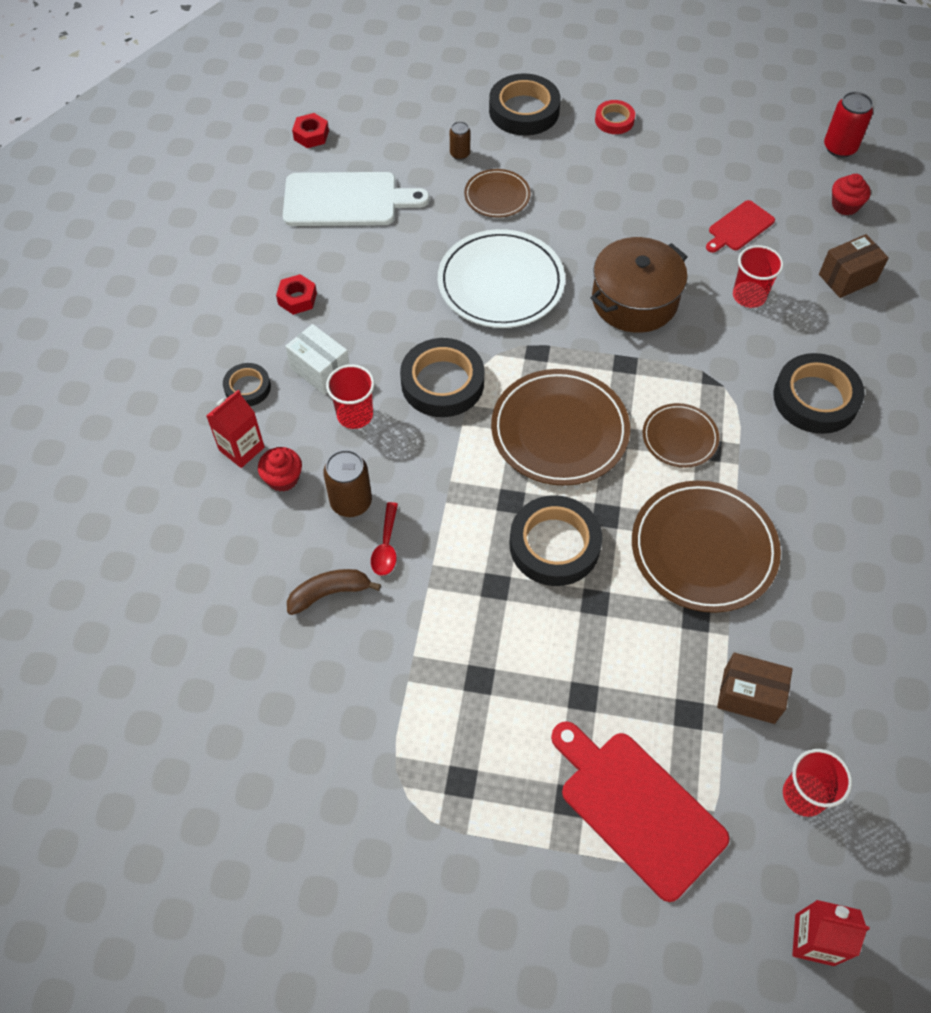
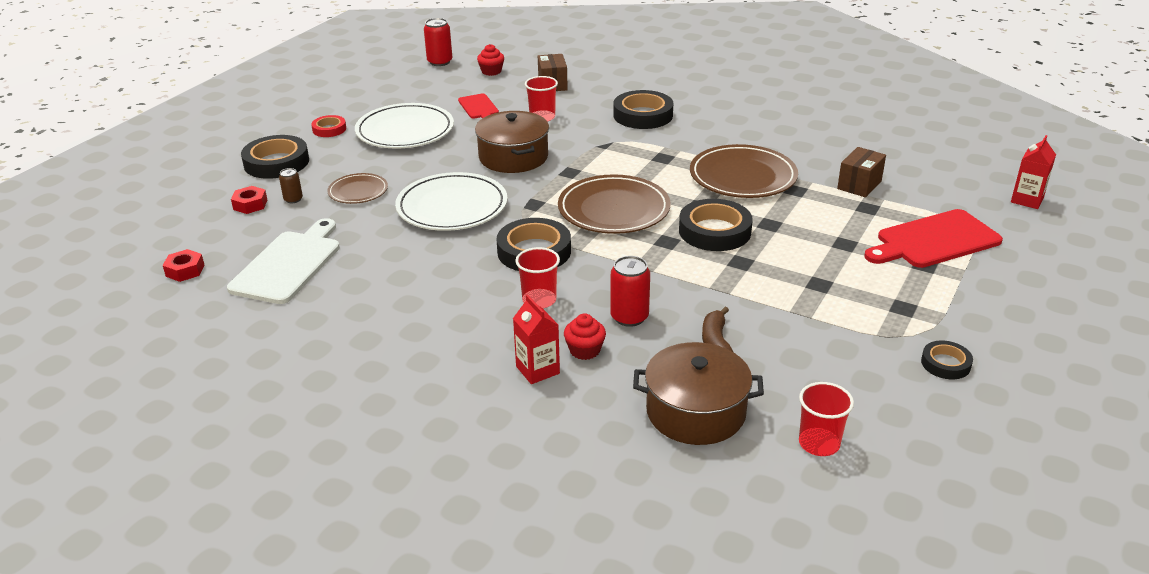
camera: 70 degrees left, 25 degrees down
(212, 598) = (695, 412): none -> brown pot
(247, 387) = (468, 356): black tape -> black tape (945, 364)
(297, 299) = (384, 310): red nut -> red nut (250, 204)
(320, 370) = (478, 311): white box -> none
(351, 502) = (629, 317): brown can -> red can
(386, 546) = (682, 306): red spoon -> none
(644, 183) = (405, 131): none -> white plate
(679, 437) = (647, 166): brown plate -> none
(804, 795) = (932, 182): red cup -> red cup (819, 443)

